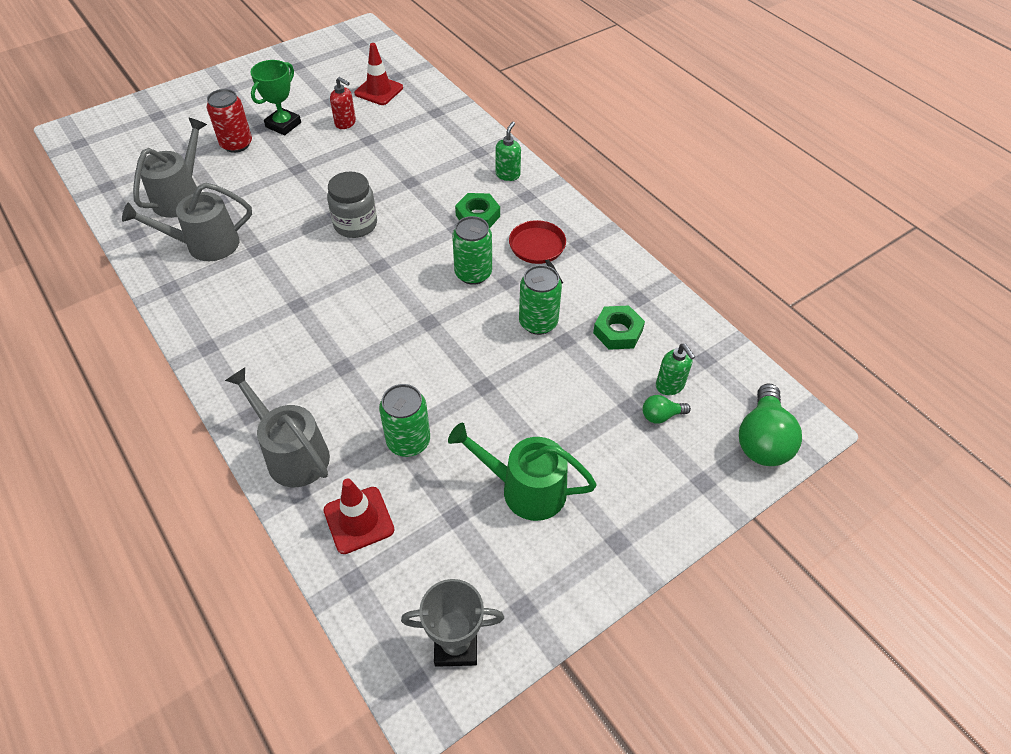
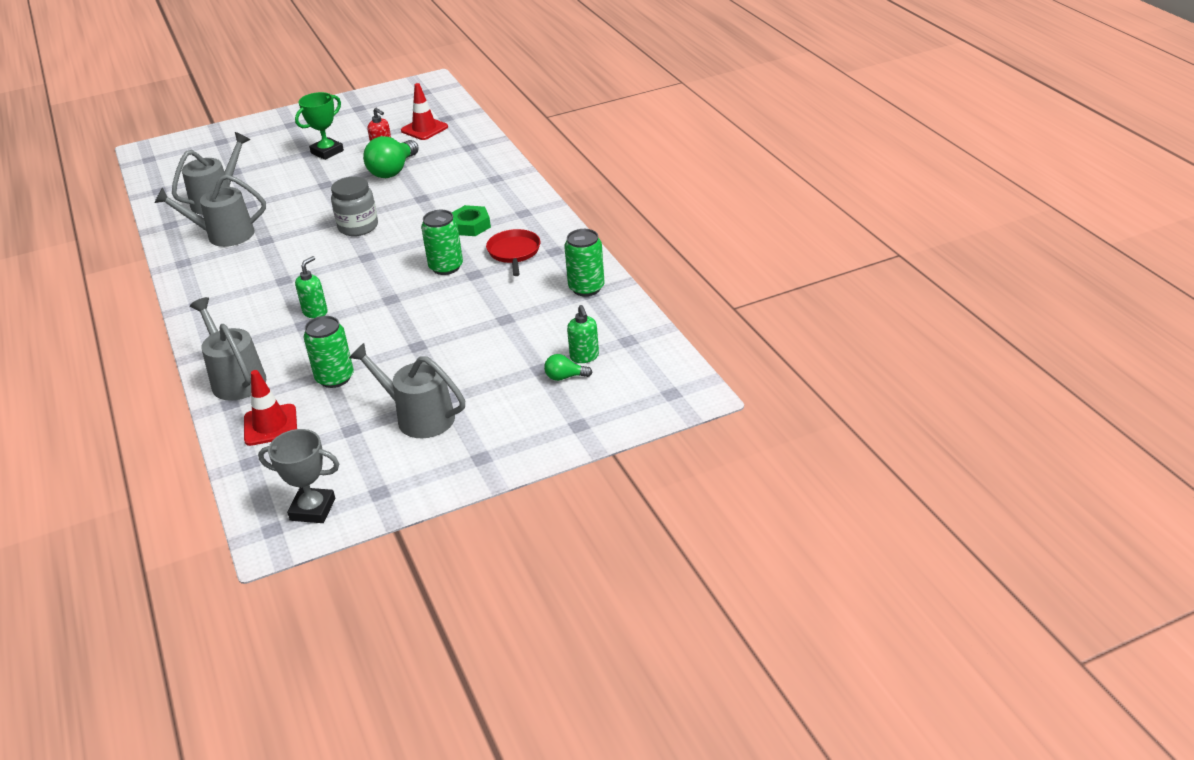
camera: 15 degrees right, 15 degrees down
(236, 144) = (280, 165): red can -> none
(508, 174) = (513, 196): green soap dispenser -> green soap dispenser (315, 312)
(525, 489) = (419, 417): green watering can -> grey watering can
(538, 322) = (487, 305): green can -> green can (586, 288)
(618, 332) = (556, 316): green nut -> none
(762, 440) = (649, 400): green light bulb -> green light bulb (393, 171)

